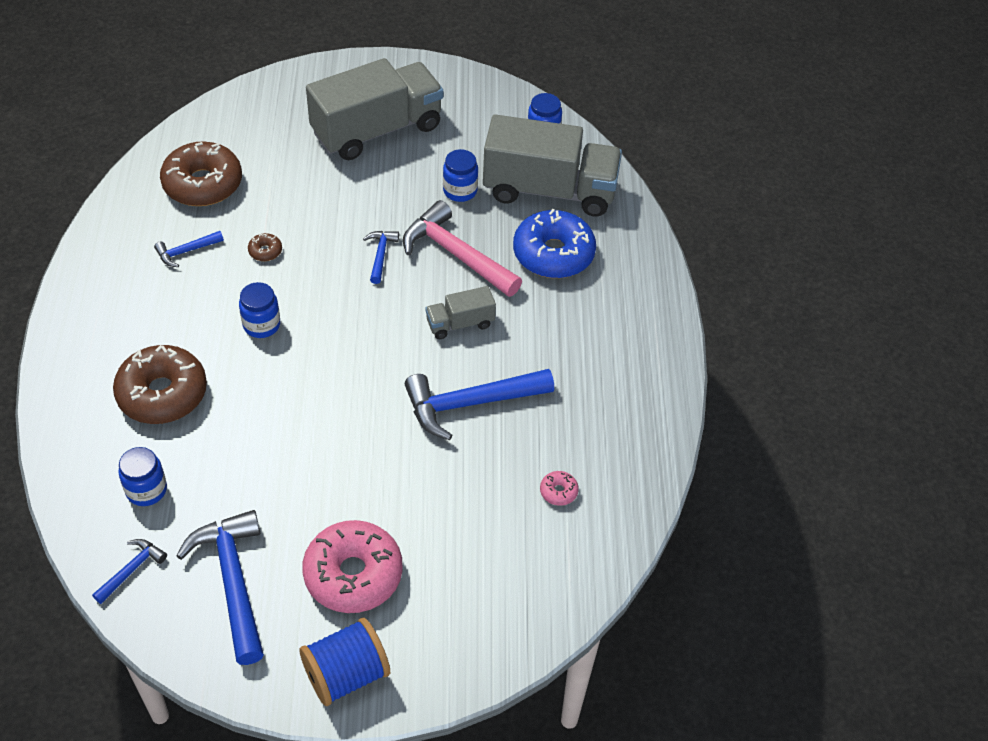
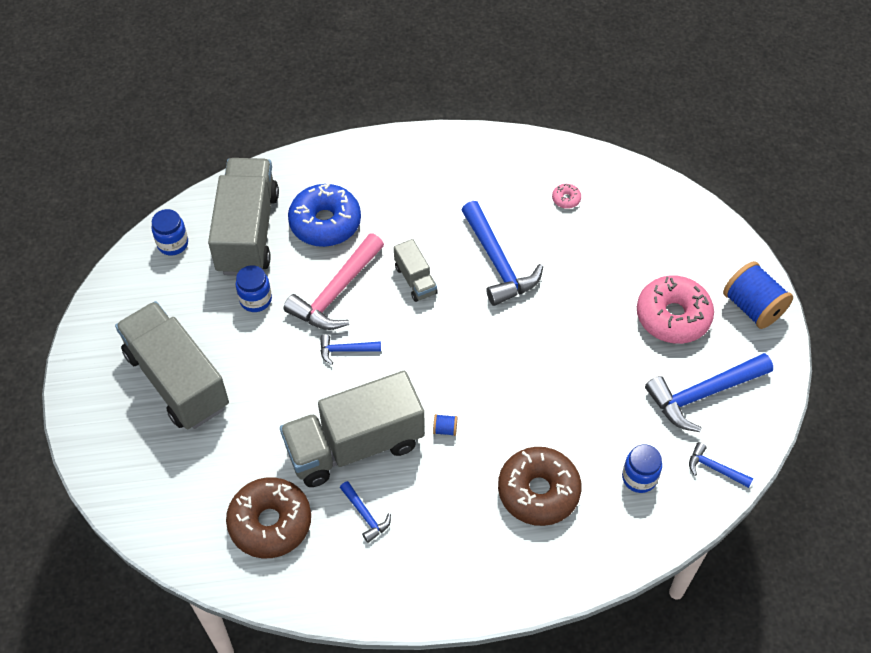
camera: 95 degrees left, 5 degrees up
(261, 325) = (445, 429): blue jar -> blue spool
(265, 251) = (355, 445): brown donut -> grey truck

